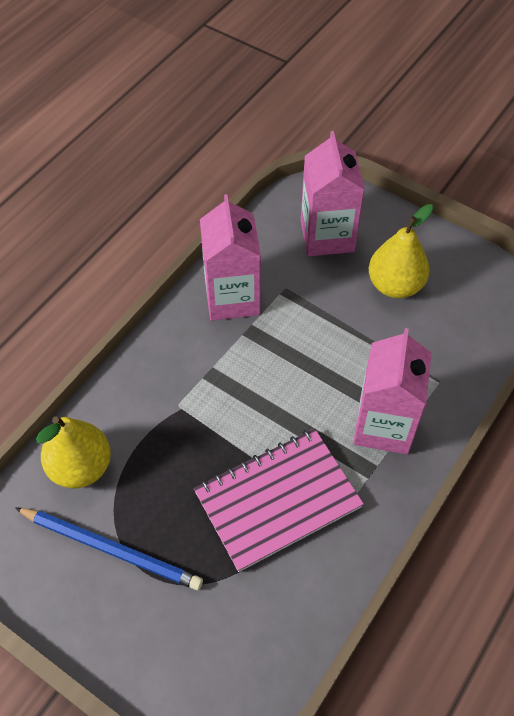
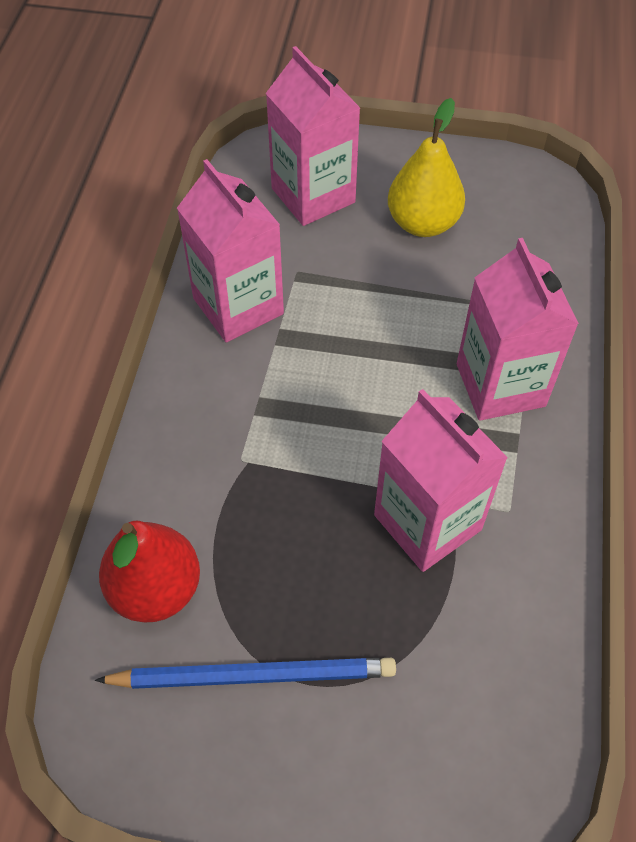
camera: 25 degrees left, 0 degrees up
(81, 467) = (156, 589): yellow pear -> red pear
(277, 500) = (427, 522): pink notebook -> pink carton

